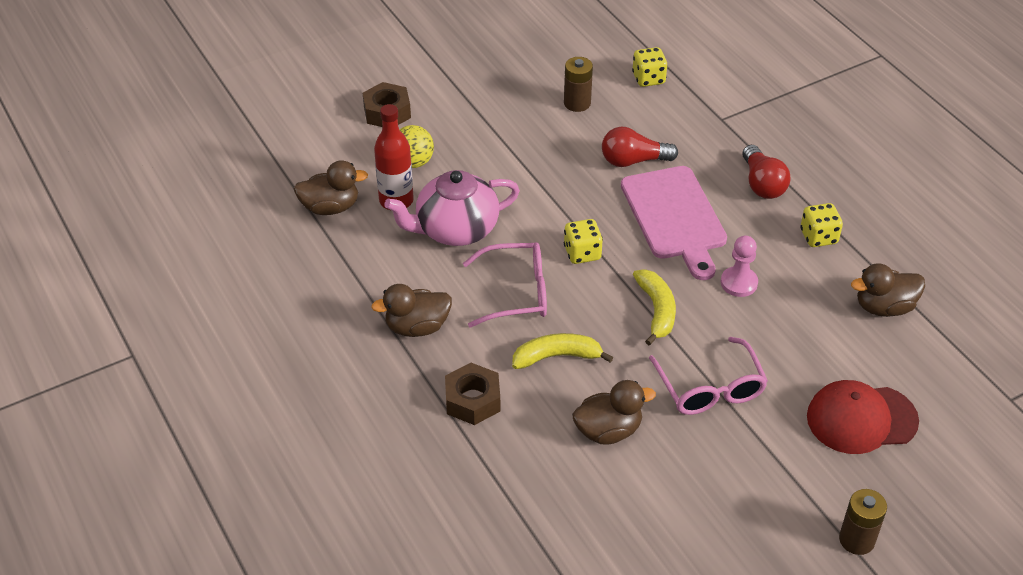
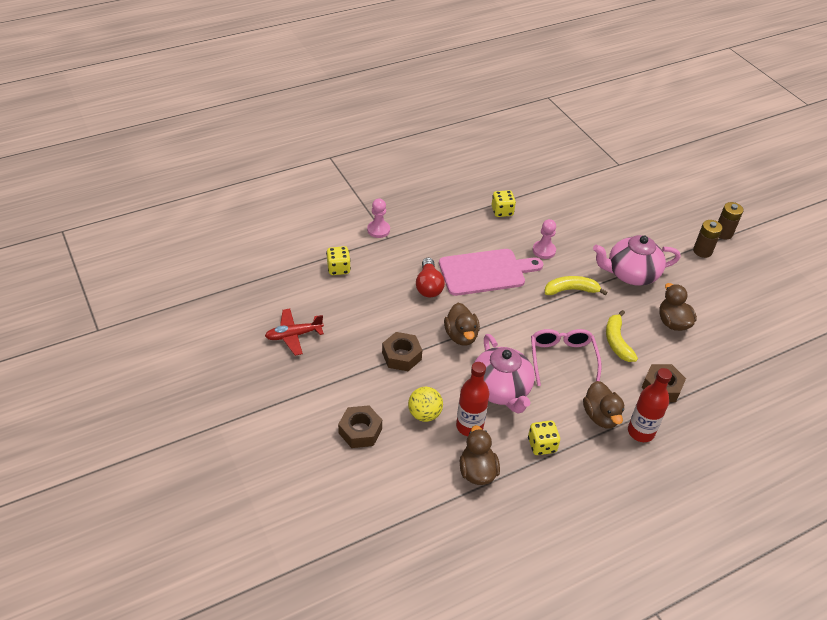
camera: 90 degrees left, 0 degrees up
(391, 367) = (640, 432): none -> red bottle
(504, 140) = (401, 356): none -> brown nut
(526, 52) = (294, 335): none -> red plane
(577, 103) = (362, 310): brown battery -> brown battery (702, 251)
(582, 253) = (522, 321): yellow dice -> yellow dice (542, 445)
(709, 387) = (630, 274): pink glasses -> pink teapot
(735, 110) = (378, 230): none -> pink pawn
(762, 184) = (454, 228): red light bulb -> none
(861, 419) = (642, 218): red cap -> none
(884, 307) = (558, 195): brown duck -> brown duck (461, 336)

